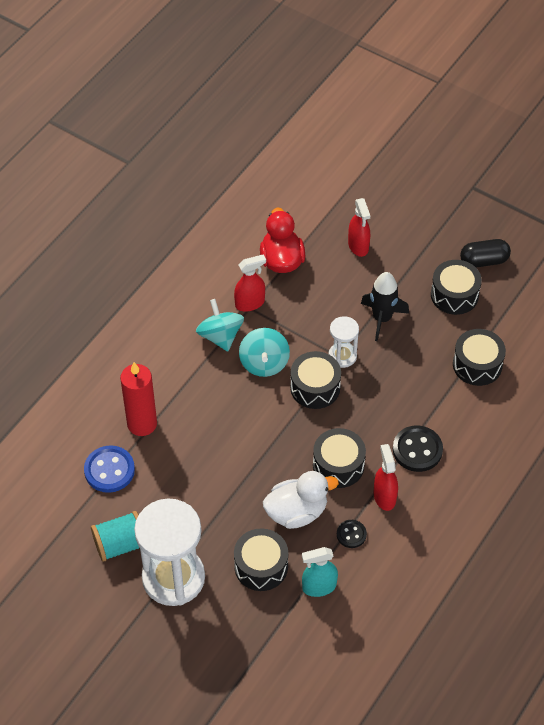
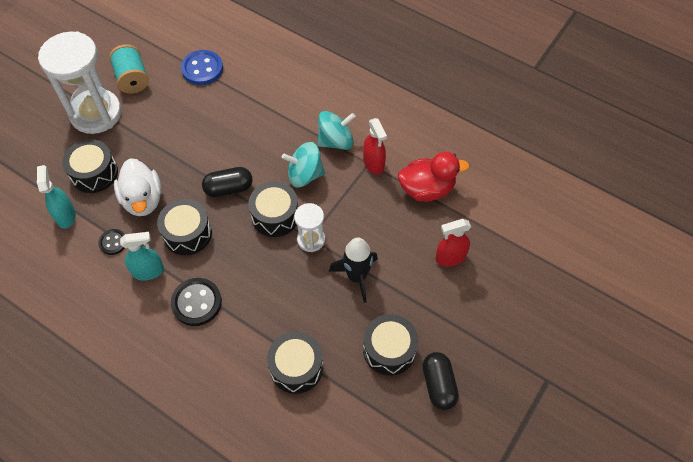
camera: 90 degrees right, 5 degrees up
(142, 424) = (245, 88): red candle -> none
(281, 431) = (229, 188): none -> black capsule
(384, 496) = (148, 271): red spray bottle -> turquoise spray bottle

